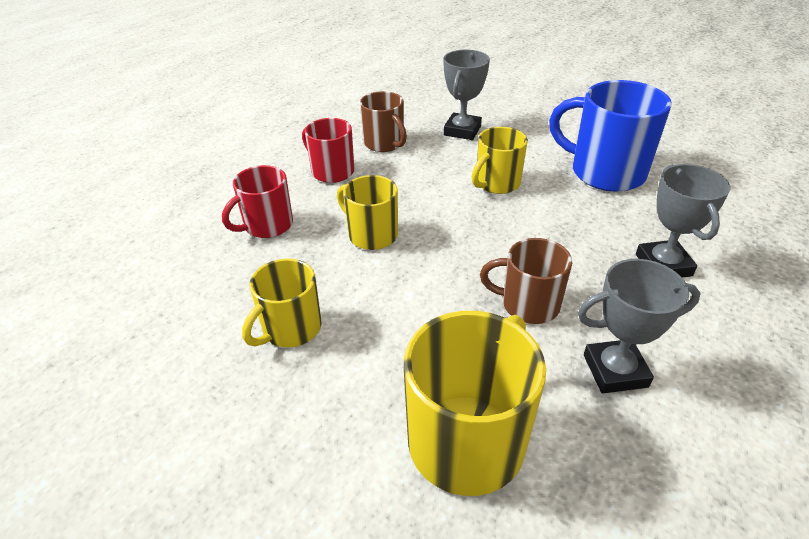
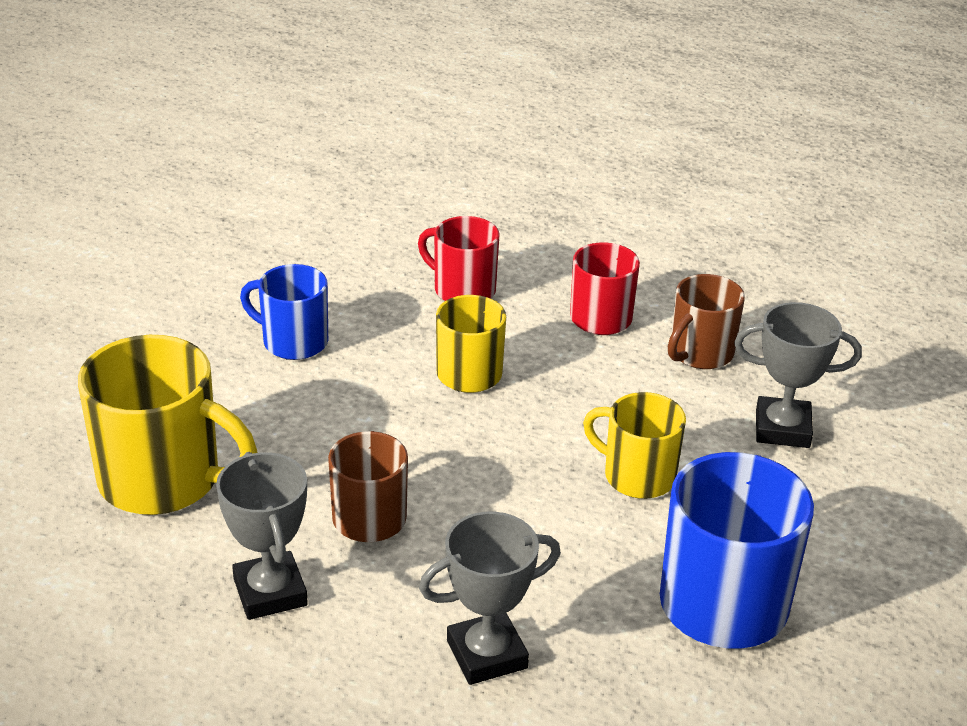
camera: 75 degrees right, 5 degrees down
(290, 329) = (293, 342): yellow mug -> blue mug

